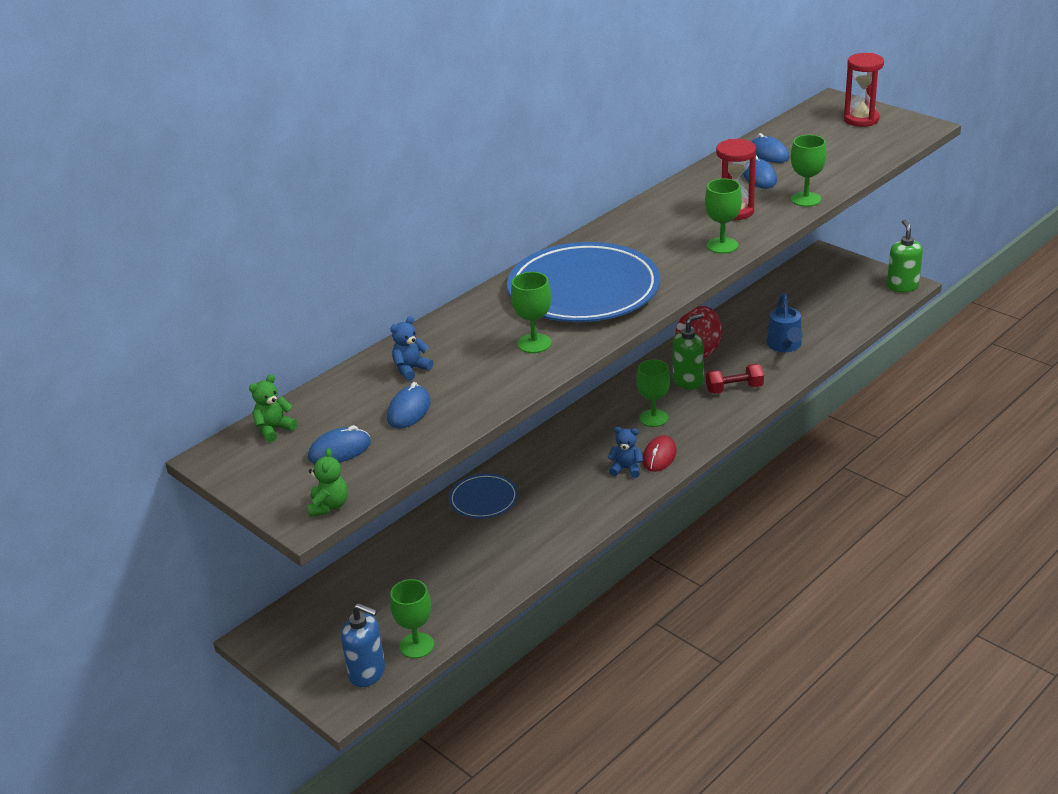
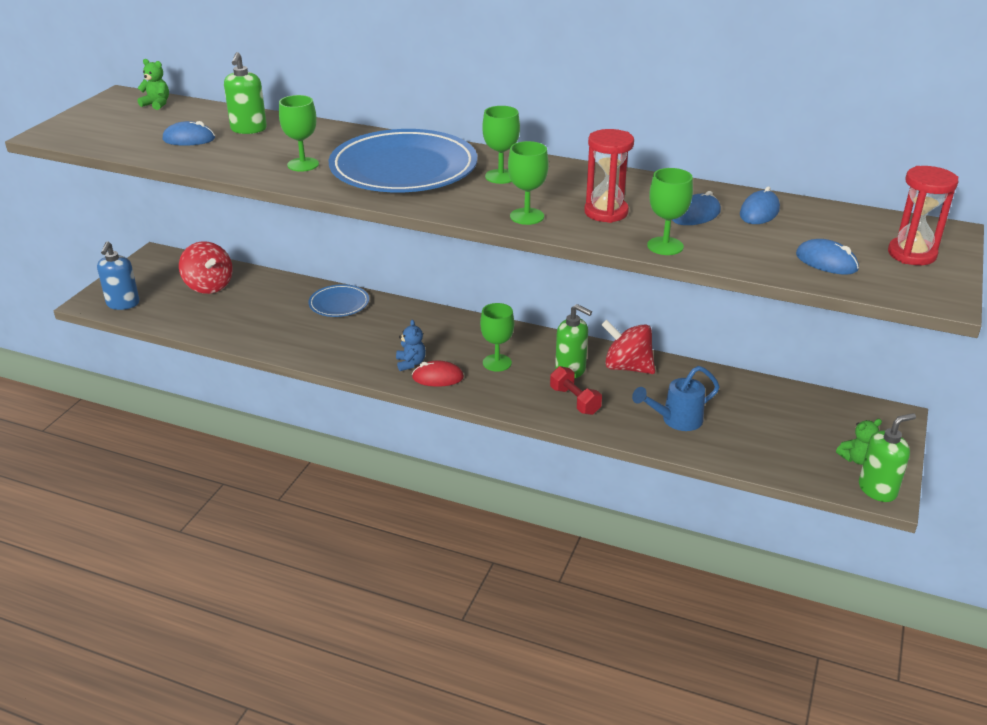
camera: 65 degrees right, 0 degrees up
(329, 506) = (61, 138): green teddy bear -> green teddy bear (856, 459)
(339, 450) = (131, 128): blue mouse -> blue mouse (826, 262)
(375, 595) = (209, 286): none -> red spinning top
(411, 369) = (248, 129): blue teddy bear -> green soap dispenser
(417, 645) = (155, 316): green goblet -> green goblet (501, 176)

